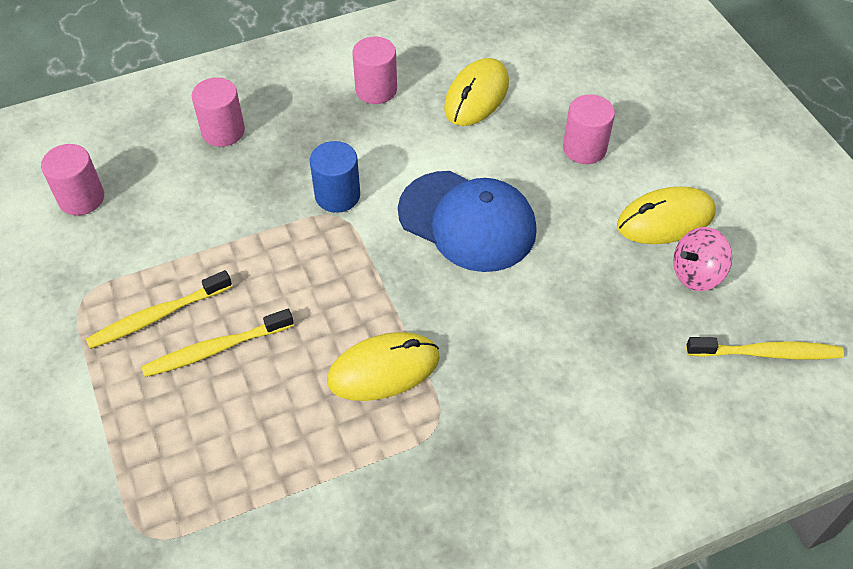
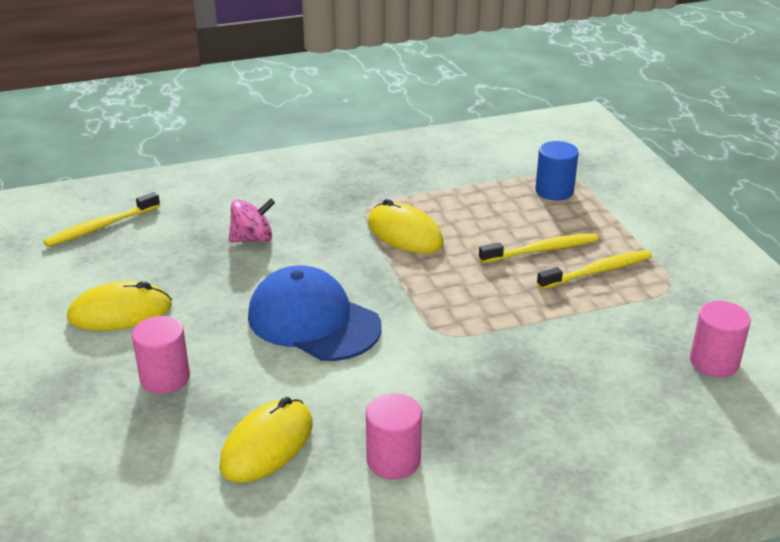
camera: 175 degrees left, 20 degrees down
(223, 131) = (580, 421): pink cylinder -> none
(337, 195) = (442, 349): blue cylinder -> blue cylinder (554, 191)
(383, 369) = (405, 233): yellow mouse -> yellow mouse turned 60 degrees clockwise
(696, 274) = (120, 273): pink spinning top -> pink spinning top (252, 239)
(767, 353) = (101, 227): yellow toothbrush -> yellow toothbrush turned 45 degrees counterclockwise

